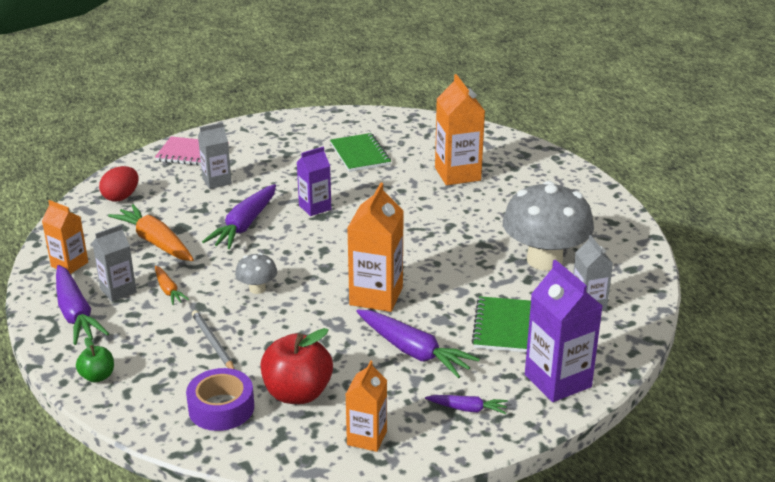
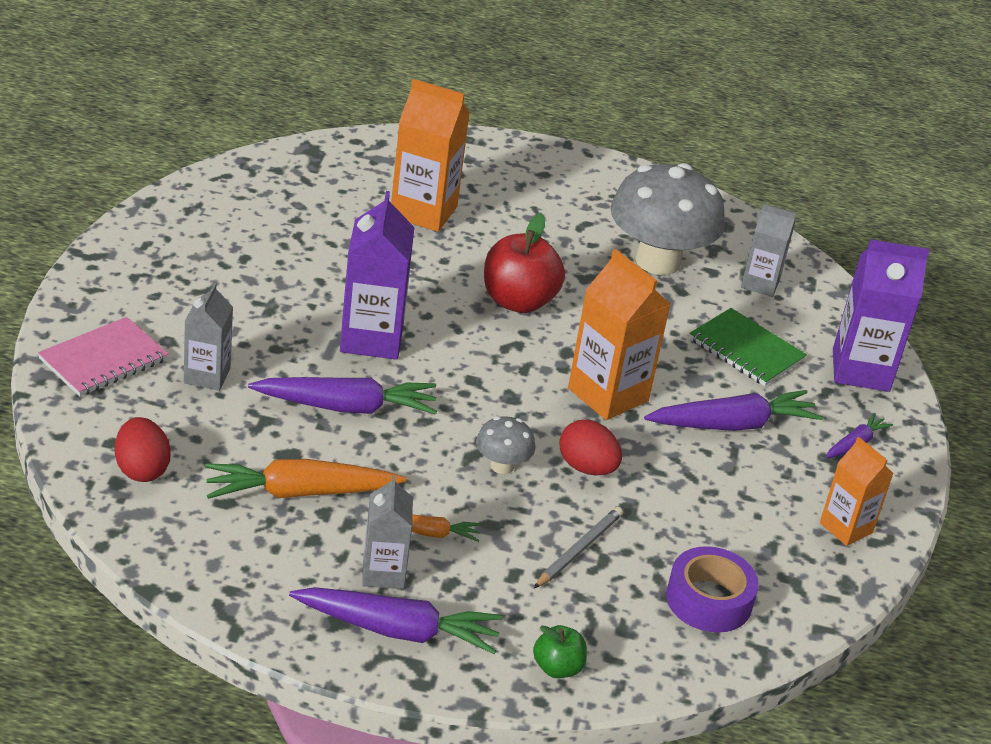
camera: 60 degrees left, 5 degrees up
(69, 264) = (268, 587): orange carton -> none
(212, 343) = (578, 550): grey pencil -> grey pencil turned 120 degrees clockwise
(244, 225) = (346, 407): purple carrot -> purple carrot turned 60 degrees counterclockwise
(293, 316) = (586, 468): none -> red egg
(297, 393) = (732, 535): red apple -> red apple (518, 301)
(315, 207) = (371, 338): purple carton -> purple carton, size x1.61
(360, 154) = (288, 245): green notebook -> none

